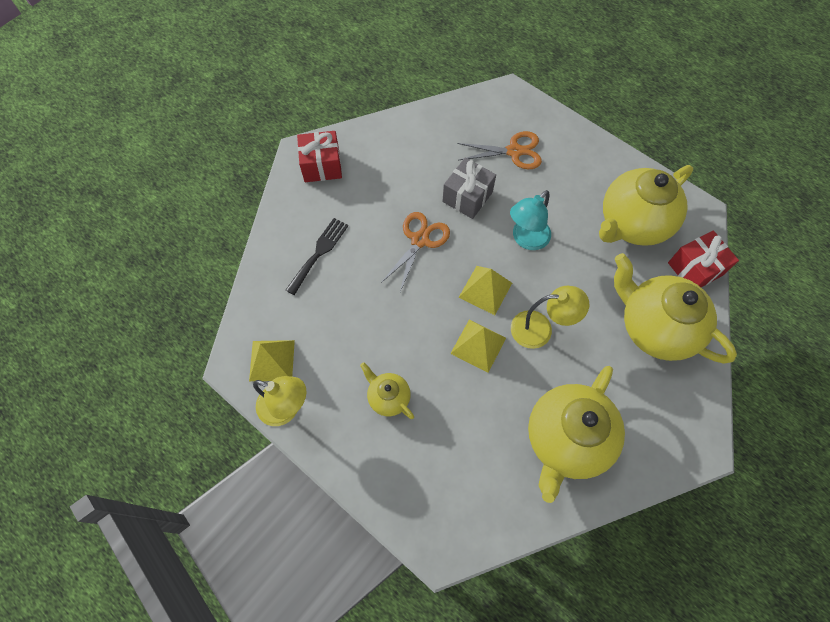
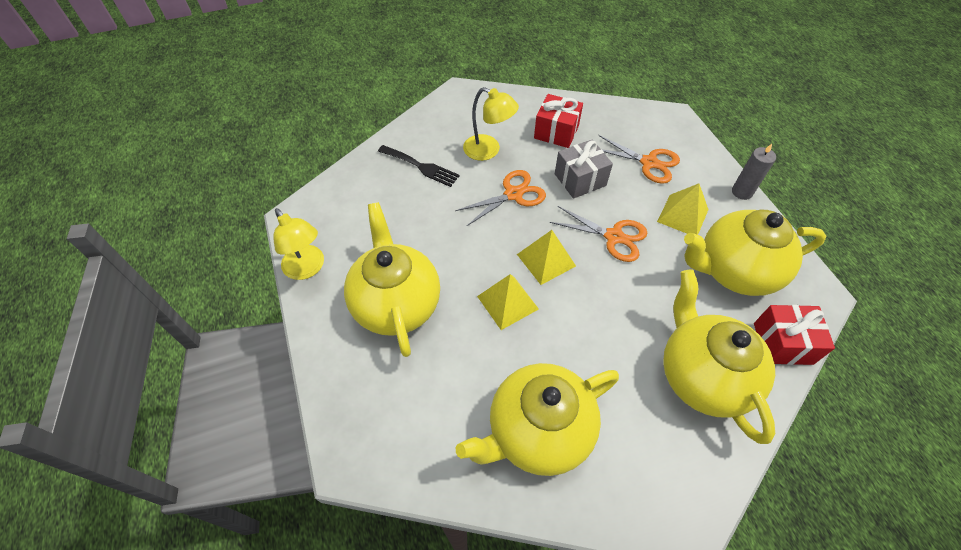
camera: 30 degrees right, 10 degrees down
(272, 360) = (324, 227): yellow pyramid -> yellow pyramid (682, 215)
(319, 253) = (421, 166): black fork -> black fork turned 60 degrees clockwise
(322, 166) = (469, 107): red gift -> red gift (556, 132)
(388, 397) = (396, 304): yellow teapot -> yellow teapot, size x2.05
(526, 239) = (613, 237): turquoise lamp -> orange scissors
(540, 329) = (577, 318): yellow lamp -> yellow lamp (488, 150)
(601, 145) = (742, 192): none -> grey candle

